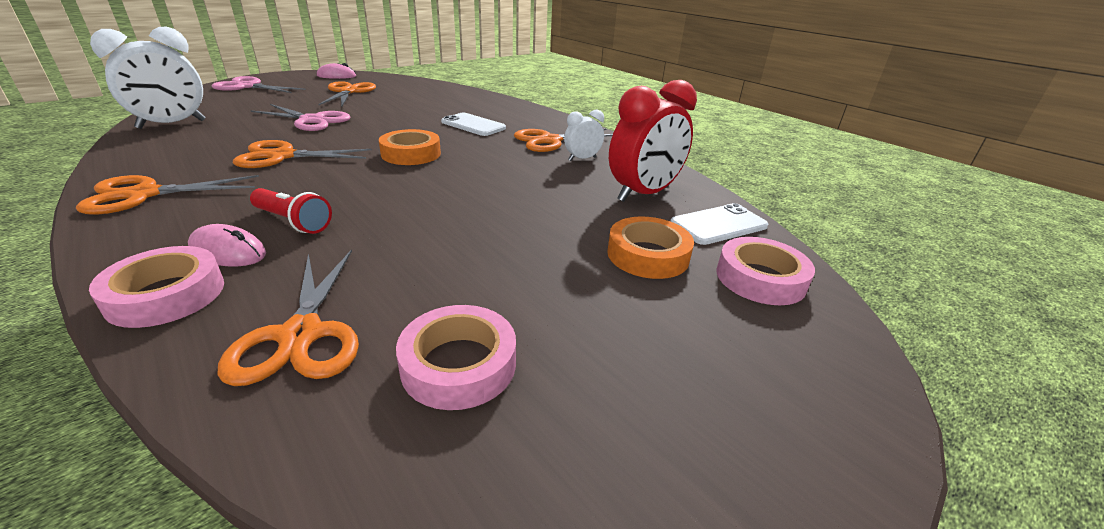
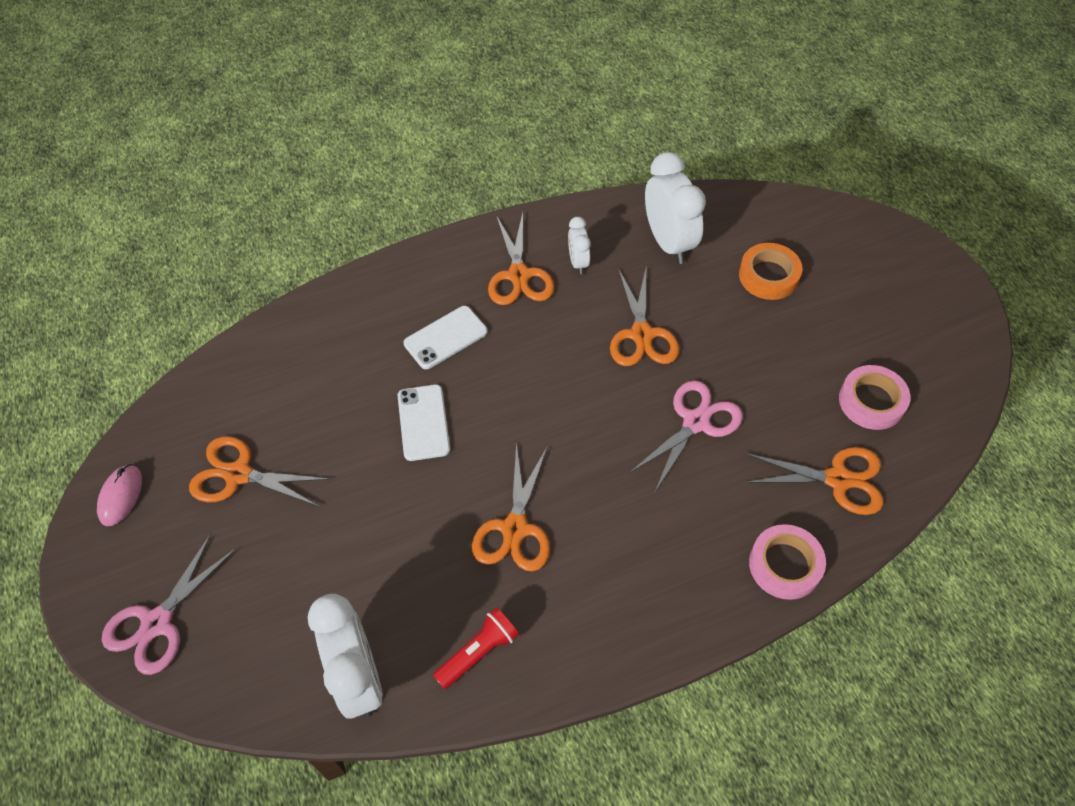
camera: 70 degrees left, 25 degrees up
(144, 194) = (601, 635): orange scissors -> orange scissors (641, 334)
(228, 251) = (728, 539): pink mouse -> none
(293, 222) = (682, 501): red flashlight -> red flashlight (478, 652)
(312, 120) = (382, 511): pink scissors -> pink scissors (696, 422)
(411, 154) = (533, 407): orange tape -> none
(643, 194) = (668, 242): red clock -> white clock
(718, 225) = (730, 216): white phone -> white phone (423, 422)
(760, 278) = (805, 228): pink tape -> none

